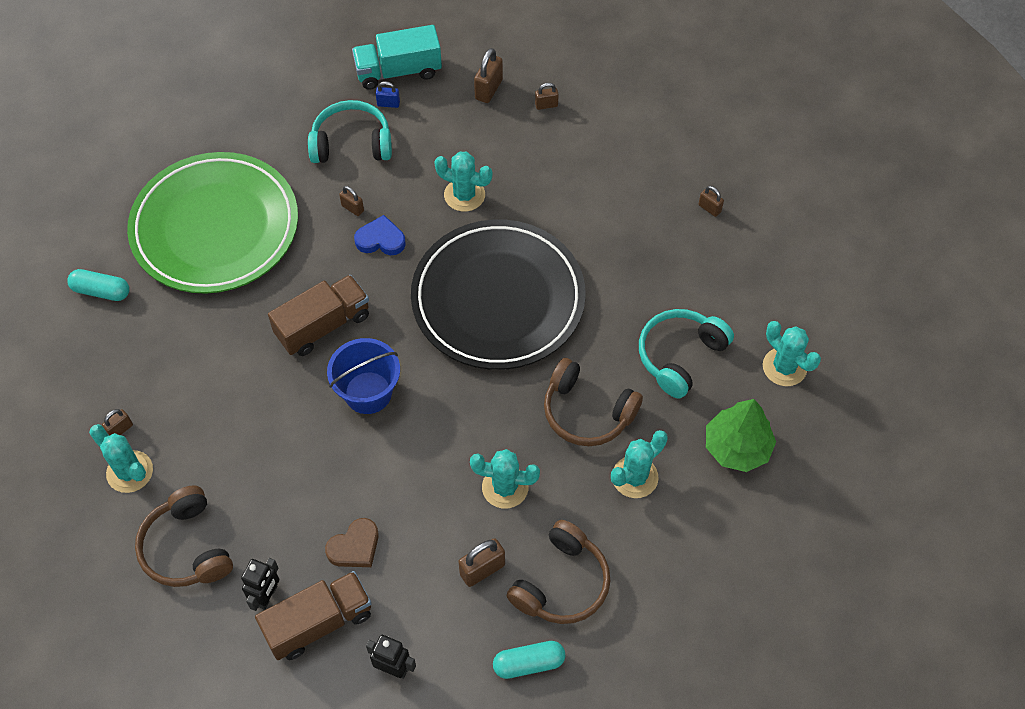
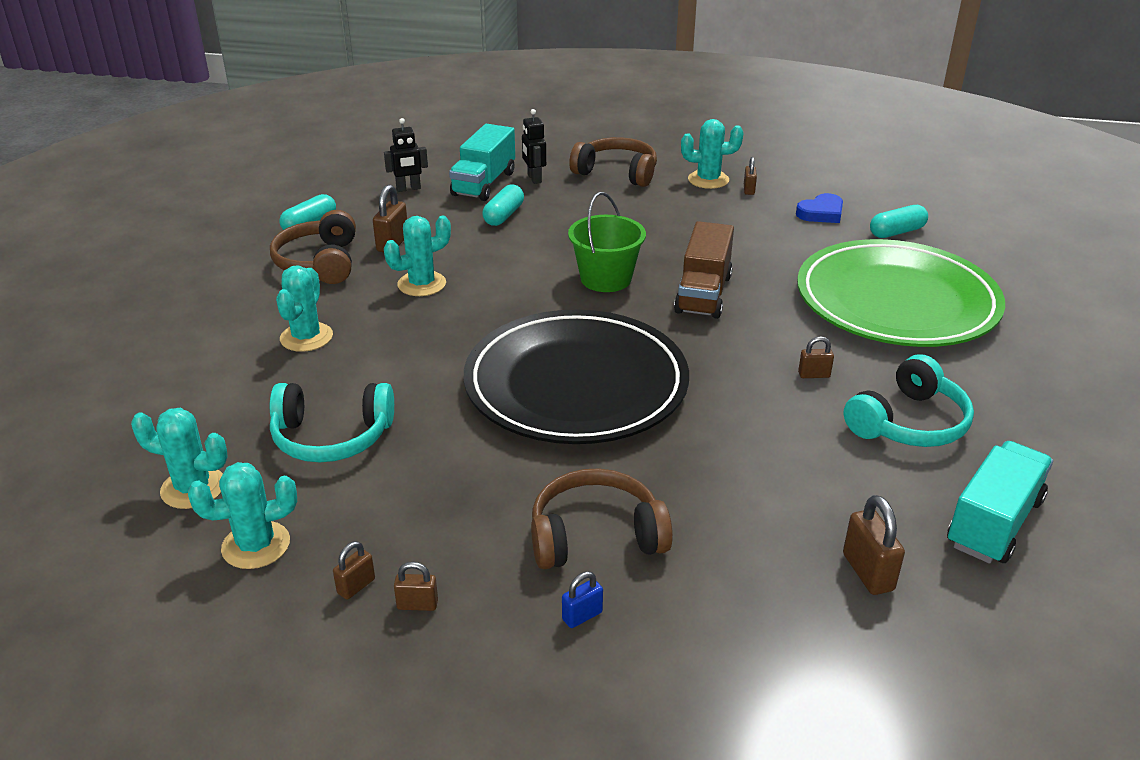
camera: 140 degrees right, 25 degrees down
(319, 623) = (484, 183): brown truck -> turquoise truck
(355, 547) = (503, 215): brown heart -> turquoise capsule
(368, 392) = (606, 279): blue bucket -> green bucket
(381, 240) = (750, 367): blue heart -> blue heart (821, 213)
(388, 104) = (942, 481): blue padlock -> blue padlock (582, 616)
(464, 195) = (728, 446): turquoise cactus -> turquoise cactus (256, 545)
(546, 105) = (774, 601): brown padlock -> brown padlock (356, 586)
(587, 412) = (394, 354): brown headphones -> brown headphones (595, 536)
(680, 356) = (332, 437): turquoise headphones -> turquoise headphones turned 90 degrees clockwise
(737, 447) = (211, 400): green tree -> none

